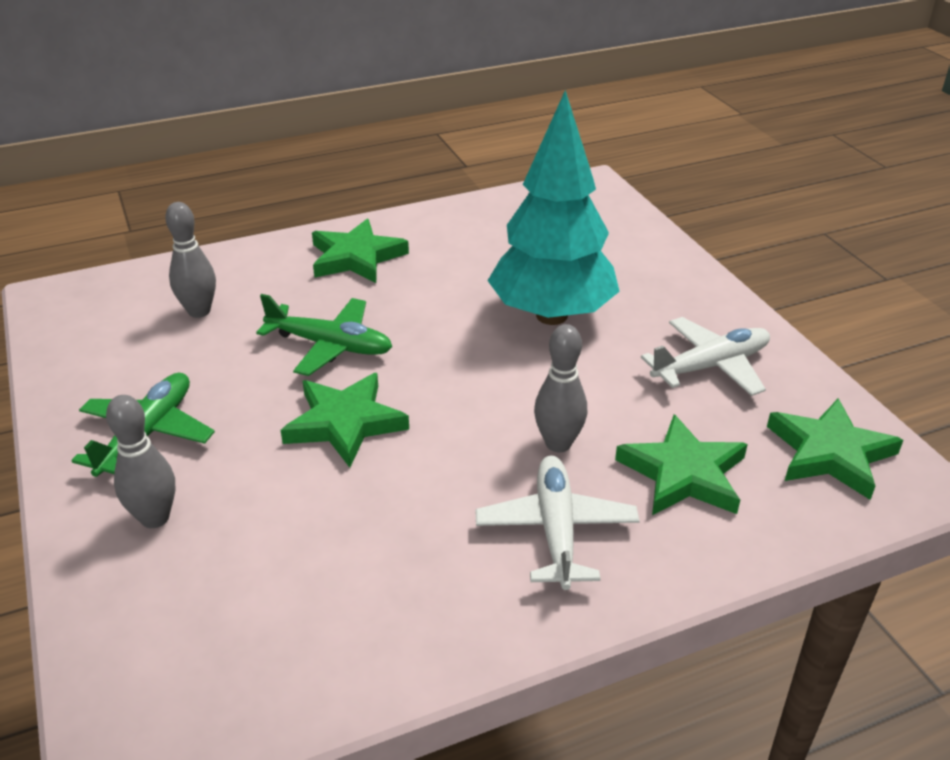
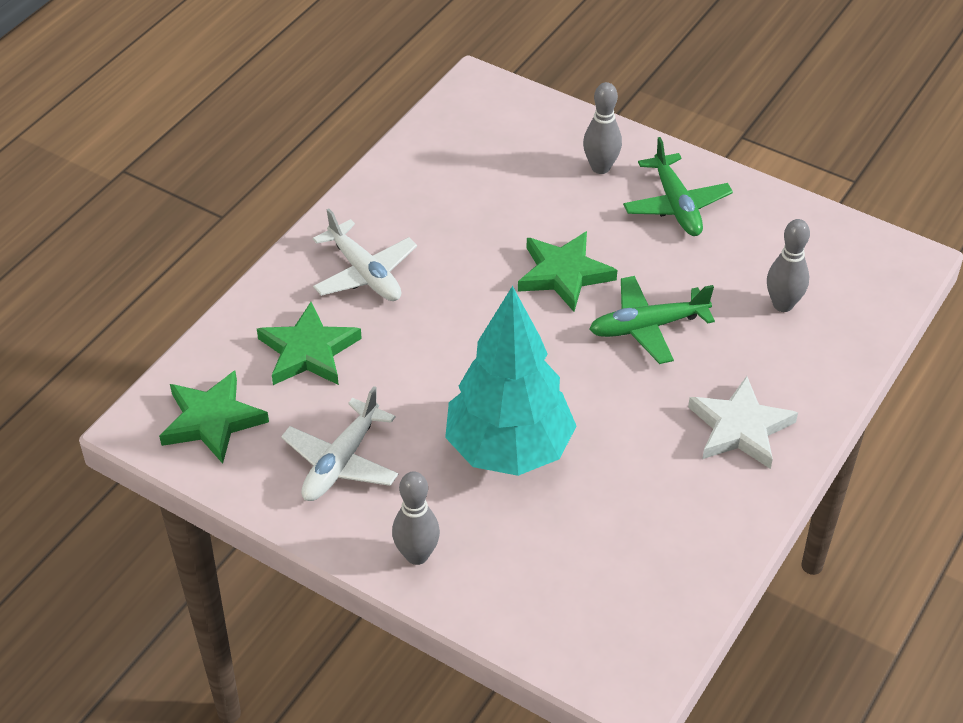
camera: 145 degrees right, 10 degrees up
(356, 257) = (740, 428): green star -> white star
(558, 443) = (408, 331): grey bowling pin -> grey bowling pin (417, 555)

